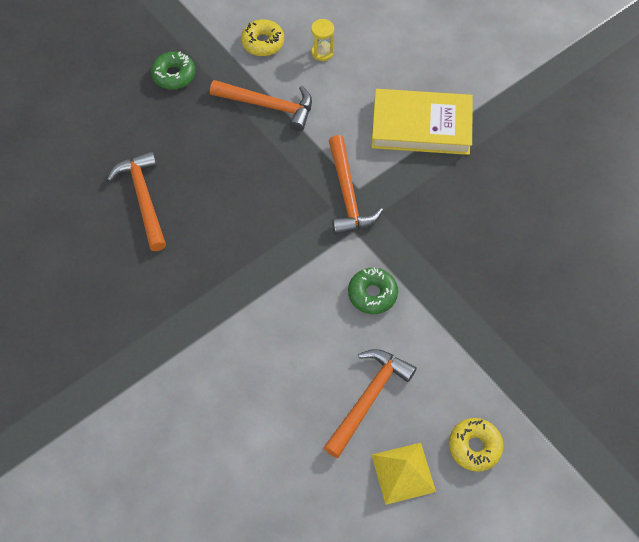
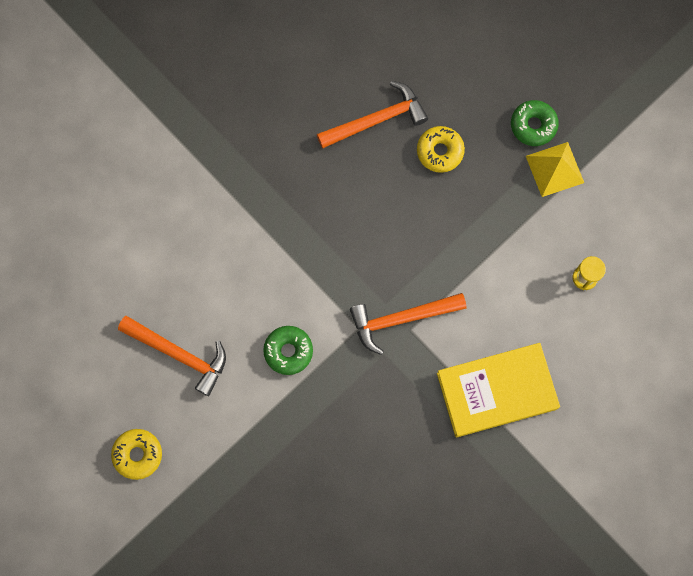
camera: 85 degrees right, 15 degrees up
(263, 42) = (590, 212): yellow donut -> yellow donut (440, 151)
(268, 106) = (504, 228): orange hammer -> none
(403, 473) = (110, 390): yellow pyramid -> yellow pyramid (554, 169)
(421, 126) = (496, 391): yellow book -> yellow book turned 75 degrees clockwise

